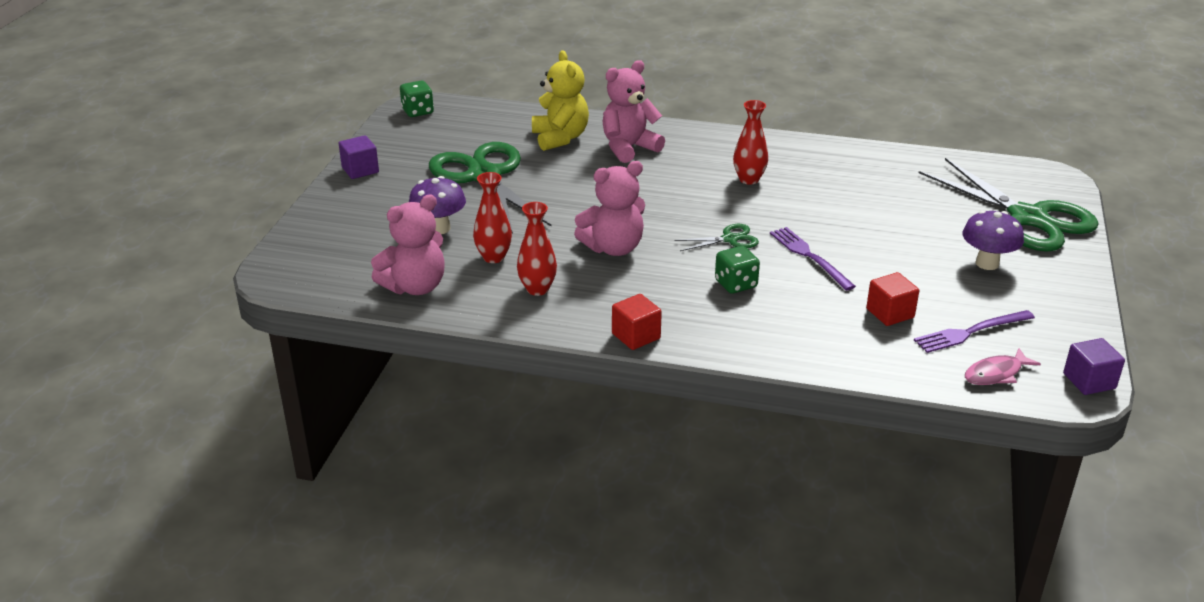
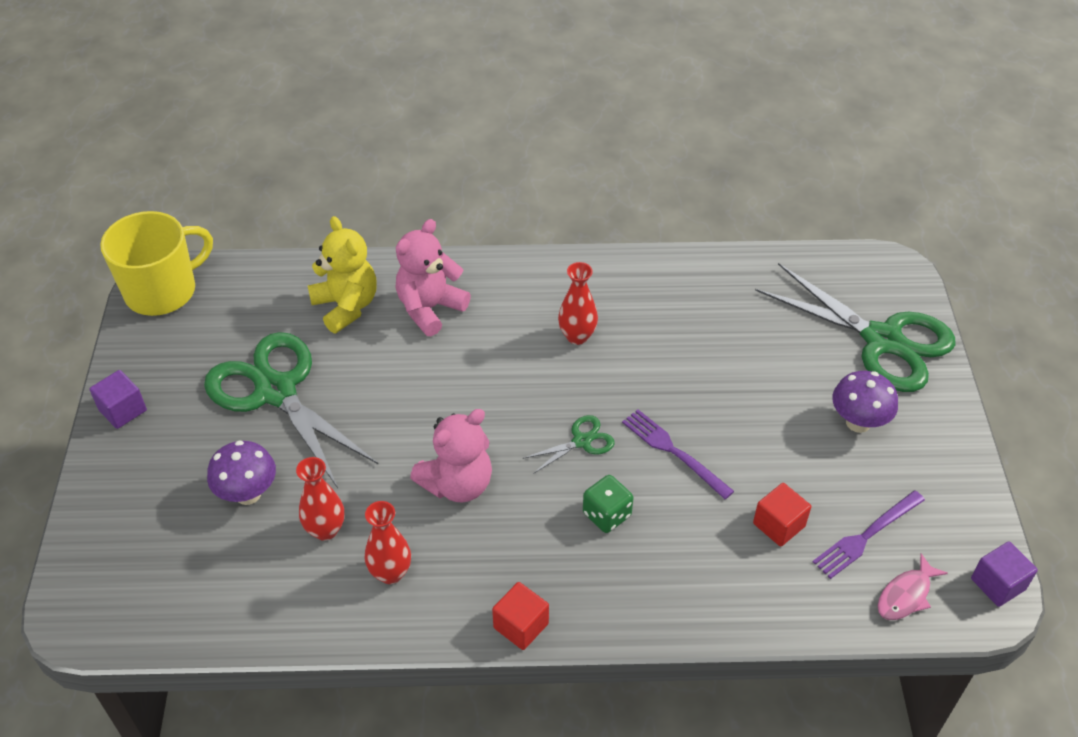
camera: 15 degrees left, 15 degrees up
(415, 287) = (248, 601): pink teddy bear -> none
(417, 111) = (163, 291): green dice -> yellow mug

